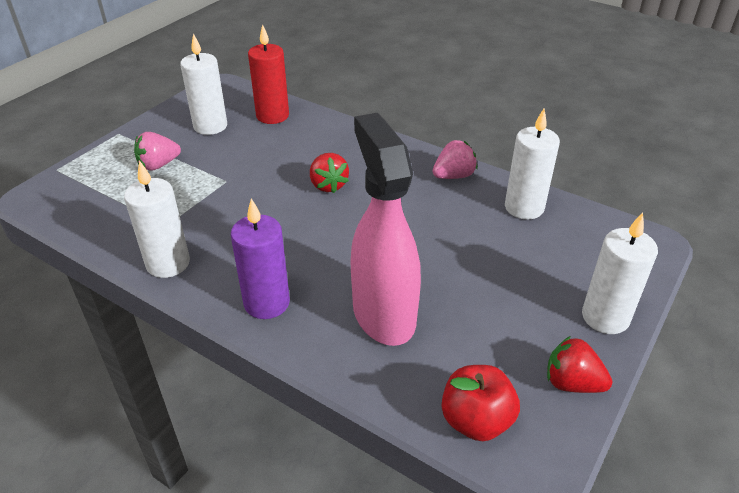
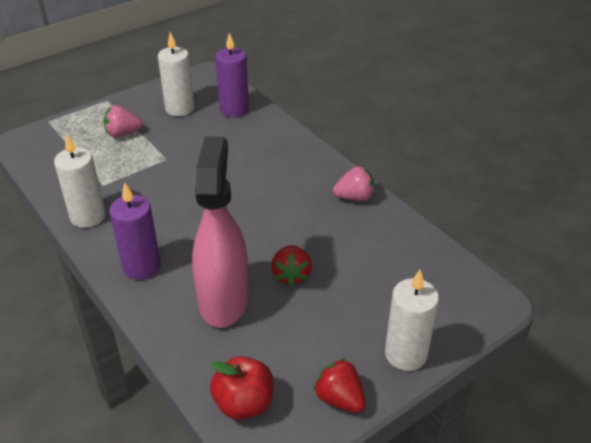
camera: 20 degrees right, 0 degrees up
(272, 116) = (234, 109): red candle -> purple candle
(328, 185) = (244, 181): red strawberry -> red strawberry (291, 275)
(524, 207) = (398, 241): white candle -> none

